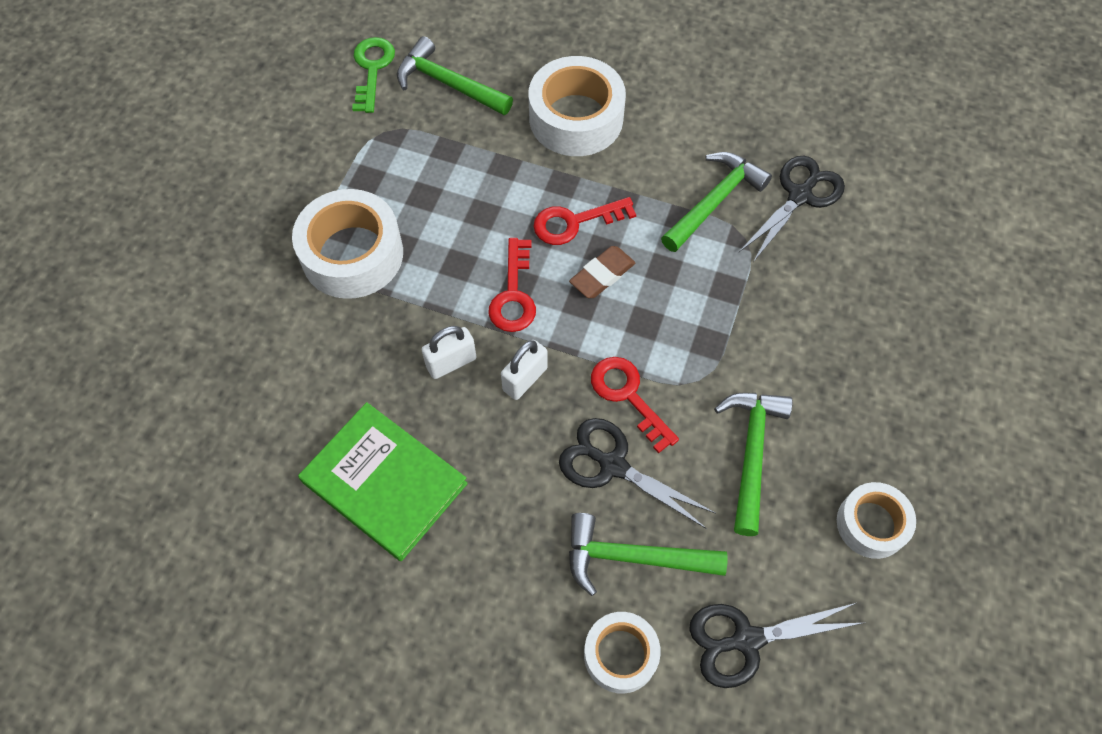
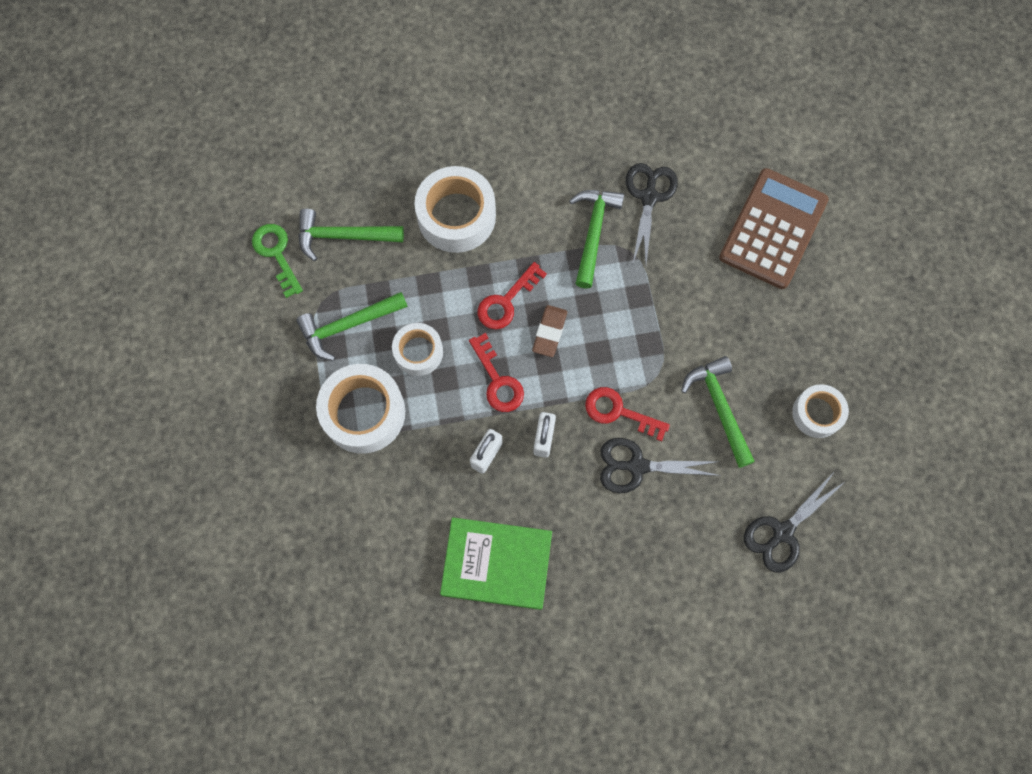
camera: 30 degrees left, 10 degrees up
(620, 654) = (713, 586): white tape -> white tape (418, 352)
(633, 557) = (685, 520): green hammer -> green hammer (348, 325)
(930, 295) = (773, 229): none -> brown calculator

